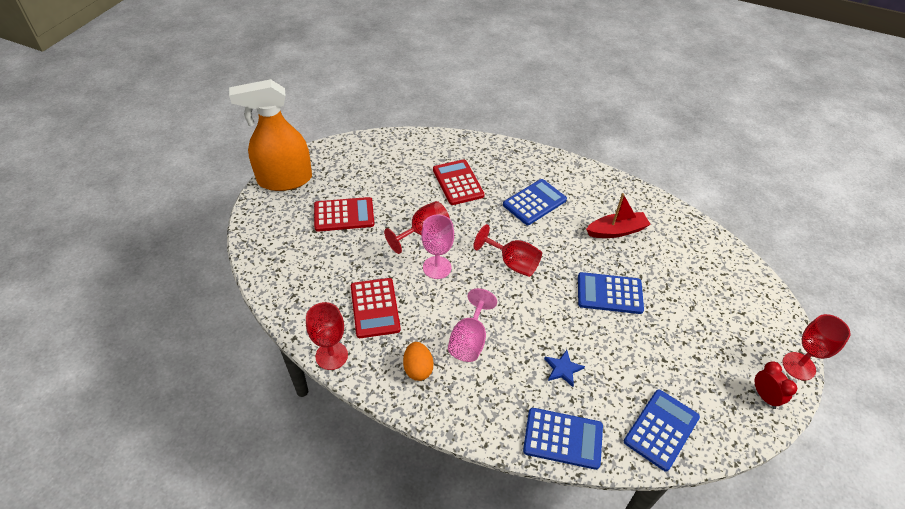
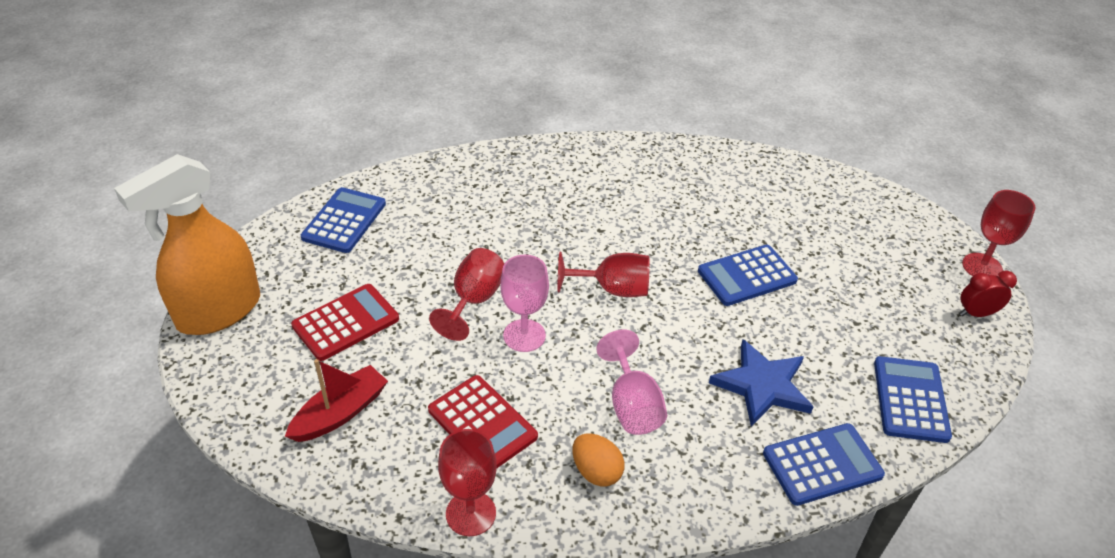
camera: 30 degrees left, 5 degrees down
(458, 182) = (470, 220): red calculator -> none
(534, 202) = (583, 206): blue calculator -> blue calculator (344, 221)
(563, 369) = (762, 385): blue star -> blue star, size x1.84
(616, 231) = (701, 202): red boat -> red boat (340, 413)
(764, 396) = (976, 313): red clock -> red clock turned 45 degrees counterclockwise

